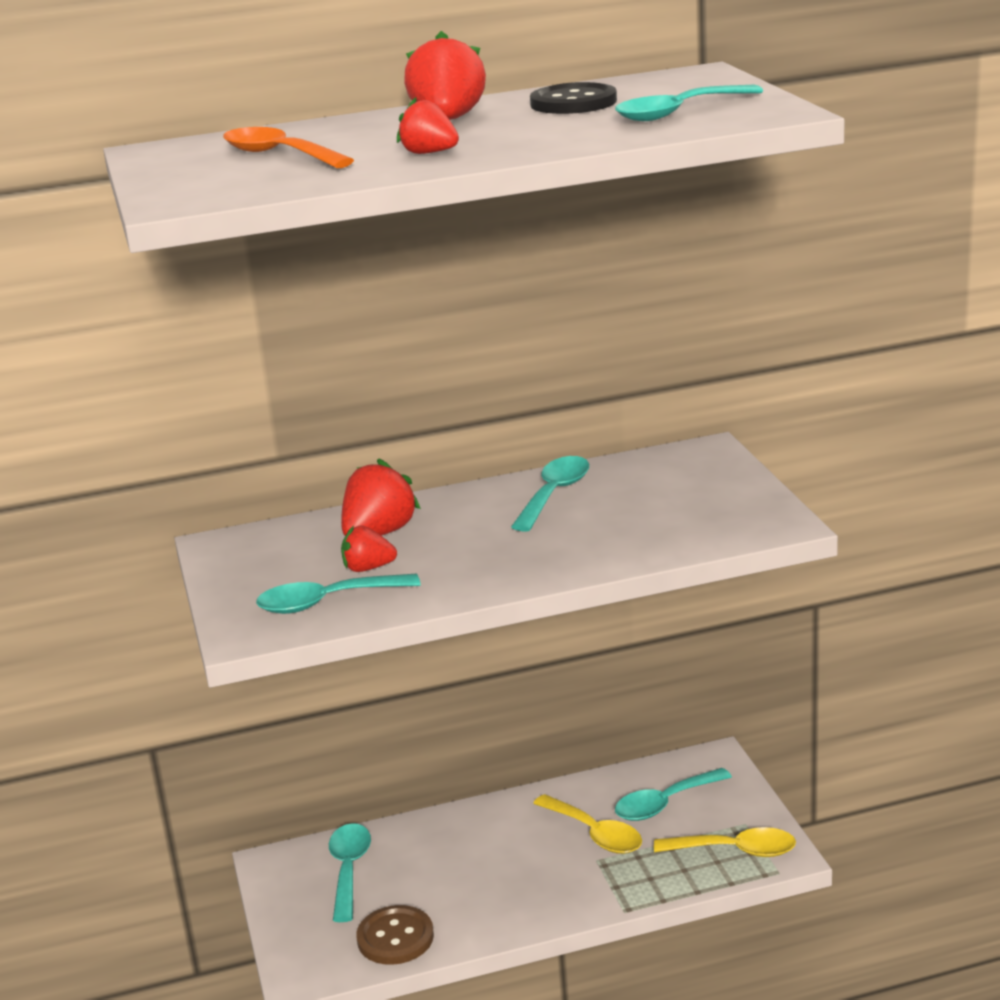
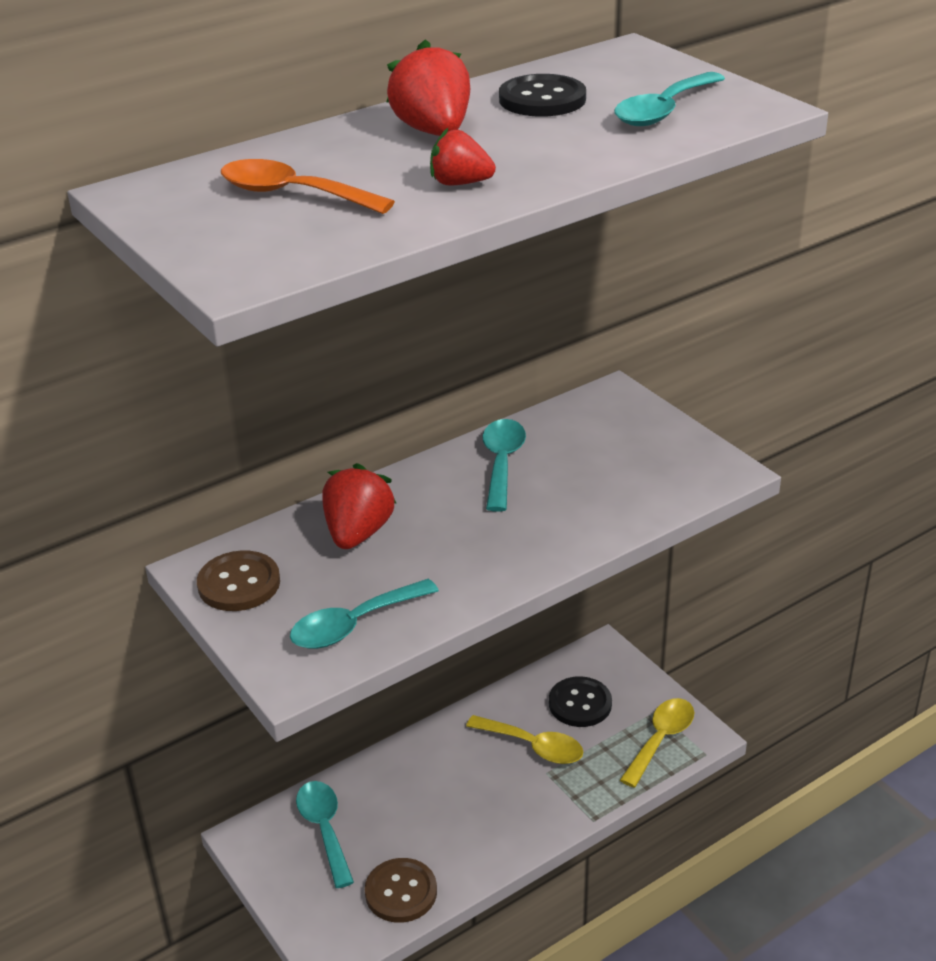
camera: 20 degrees left, 10 degrees up
(245, 559) = (239, 583): none -> brown button
(368, 568) = (372, 577): red strawberry -> none
(664, 803) = (580, 704): turquoise spoon -> black button
(736, 850) = (661, 739): yellow spoon -> yellow spoon turned 45 degrees counterclockwise

